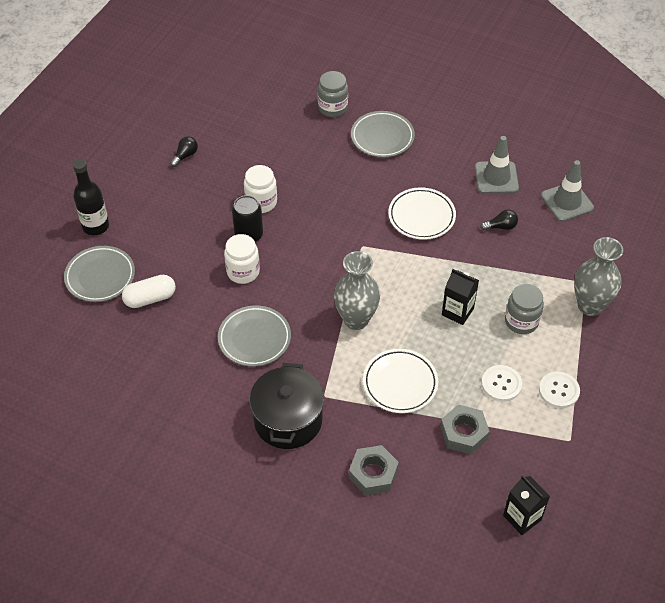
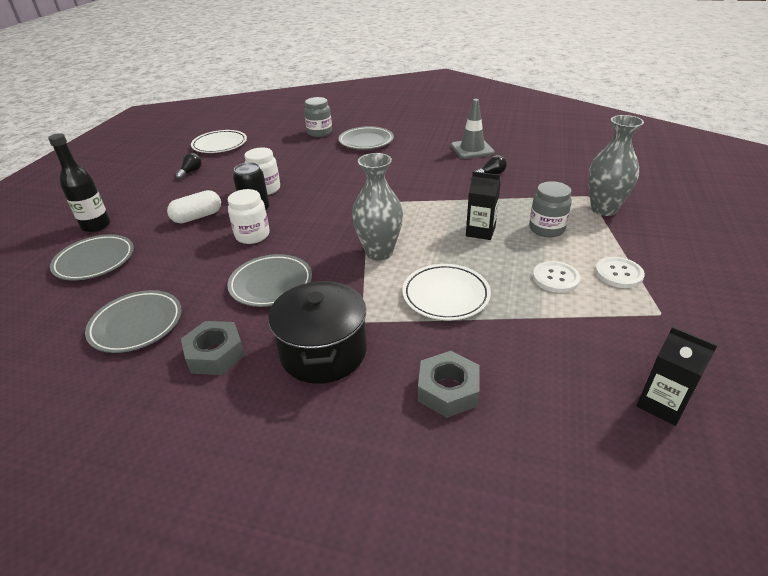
camera: 10 degrees left, 15 degrees down
(142, 361) = (136, 324): none -> grey plate
(150, 298) = (150, 269): white capsule -> white capsule (197, 217)
(421, 216) = (417, 178): white plate -> white plate (220, 145)
(463, 433) = (539, 328): grey nut -> grey nut (215, 354)
(567, 202) = (539, 154): grey traffic cone -> none

